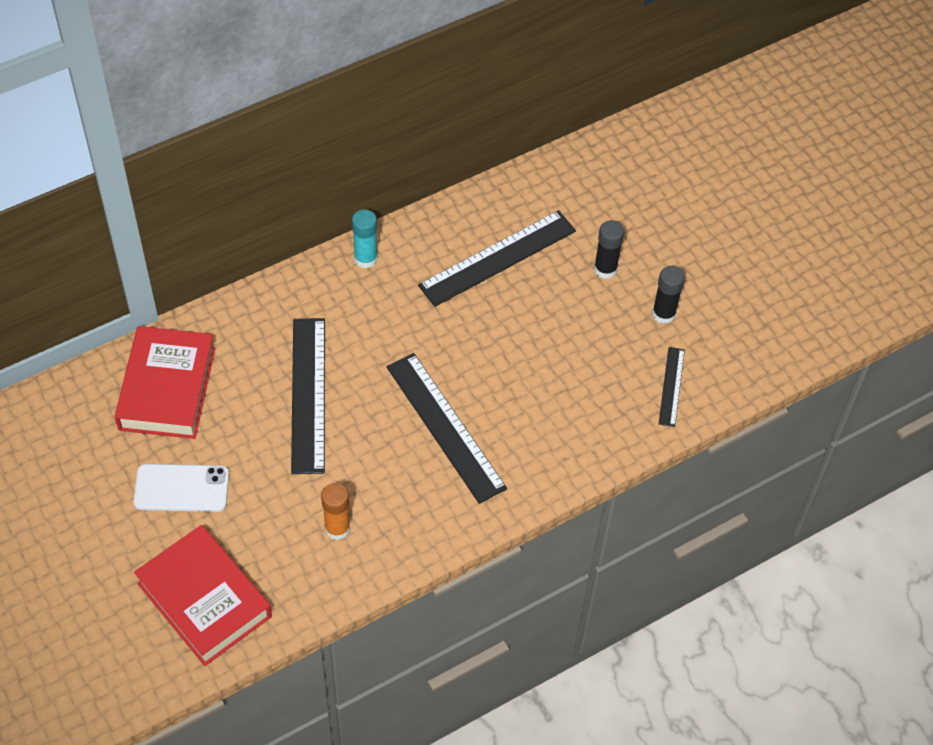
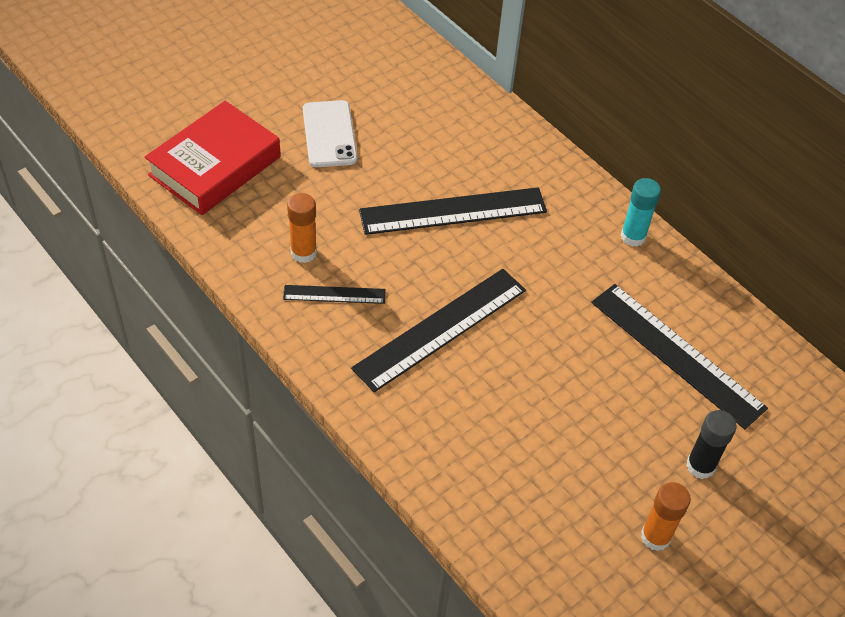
camera: 80 degrees right, 5 degrees down
(167, 389) = (434, 109): red book -> none
(663, 314) = (655, 537): black glue stick -> orange glue stick
(671, 386) = (550, 553): black ruler -> black ruler (334, 294)

